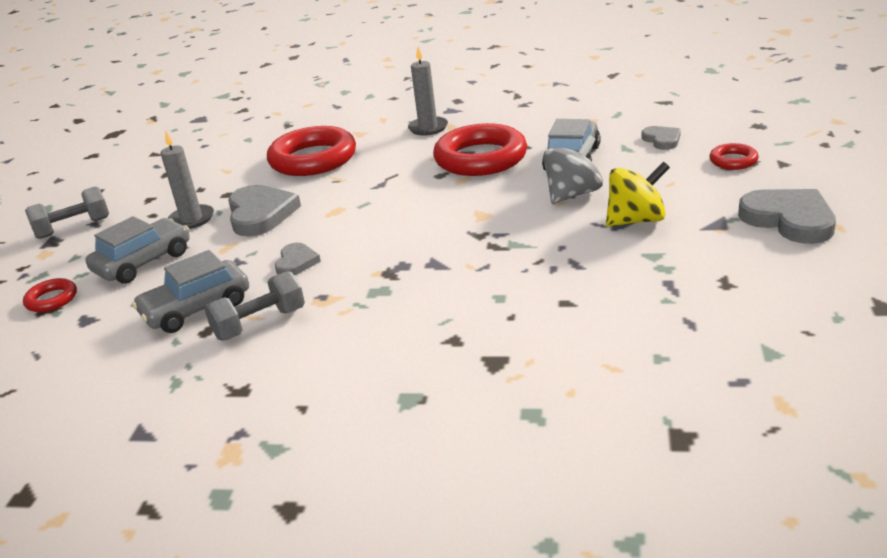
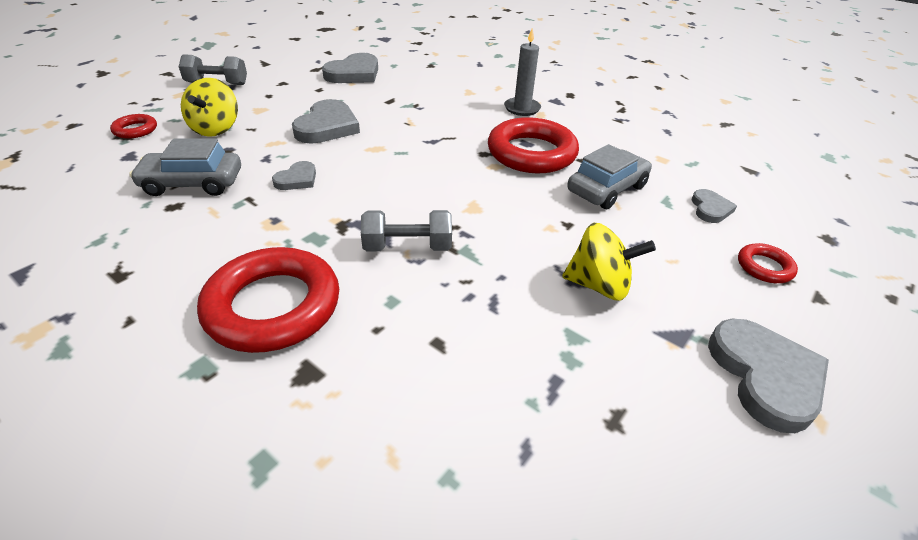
camera: 25 degrees right, 10 degrees up
(143, 262) = (216, 129): grey car -> yellow spinning top
(191, 219) = (284, 110): grey candle -> none
(216, 162) = (354, 73): none -> grey heart
(260, 323) = (208, 220): grey dumbbell -> grey dumbbell (407, 247)
(313, 159) = (414, 98): red ring -> red ring (273, 306)
(573, 194) = (570, 226): grey spinning top -> none

